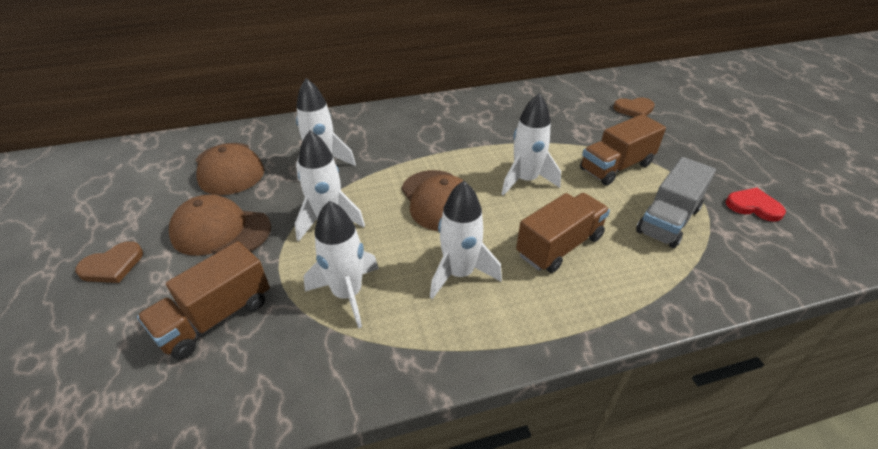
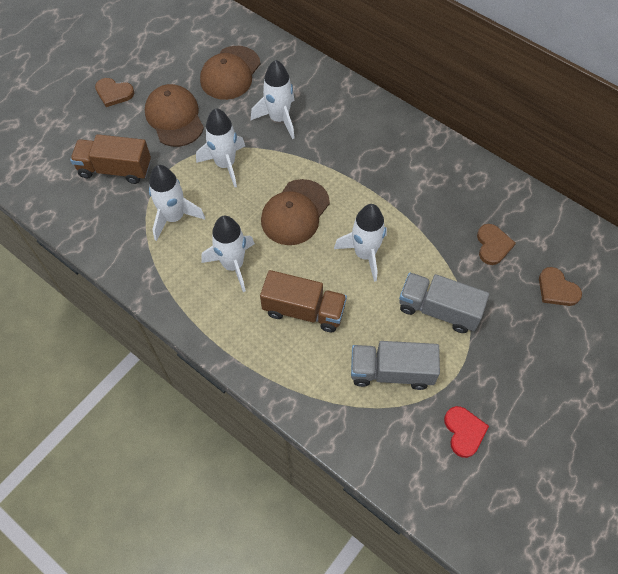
camera: 55 degrees right, 20 degrees up
(572, 117) = (493, 245): none -> brown heart
(616, 167) = (438, 309): brown truck -> grey truck

